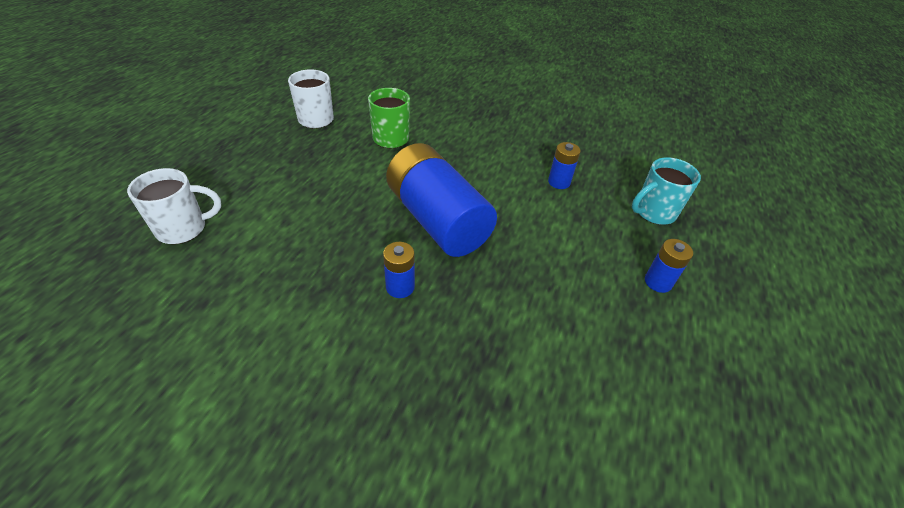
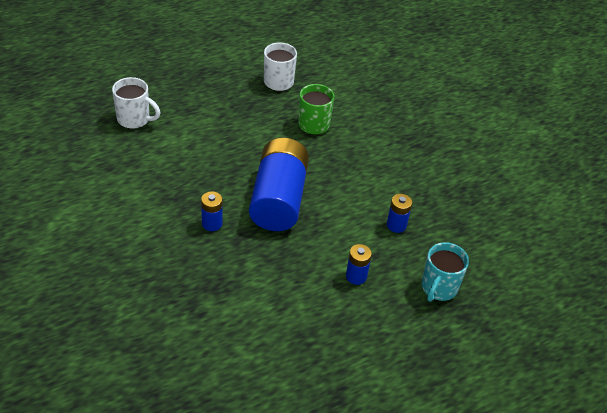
camera: 40 degrees right, 0 degrees up
(653, 212) = (438, 288): turquoise mug -> turquoise mug turned 75 degrees counterclockwise
(658, 282) = (371, 325): blue battery -> blue battery (356, 276)

